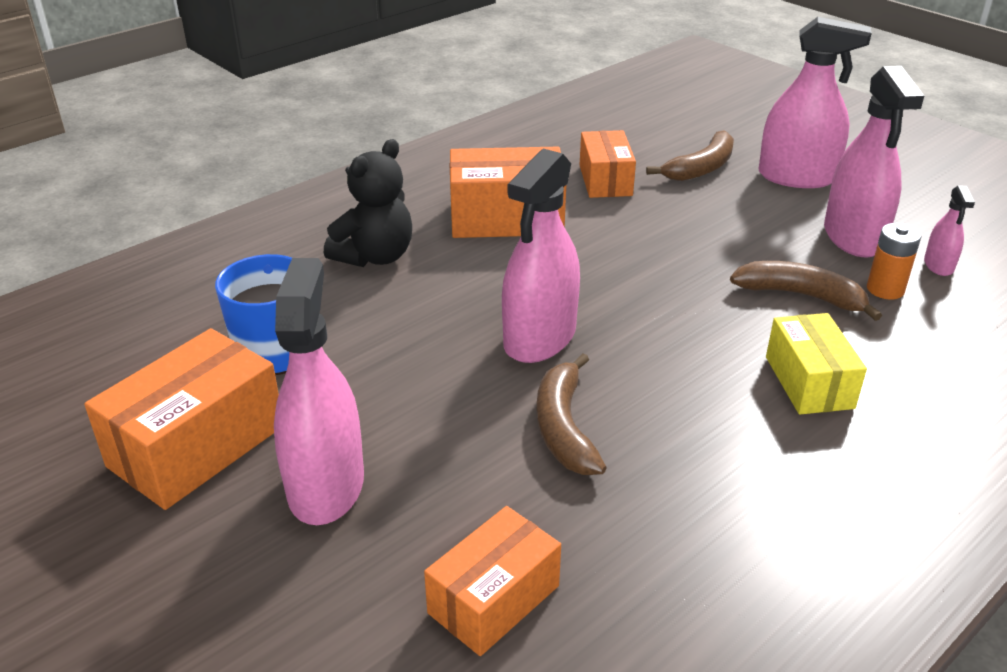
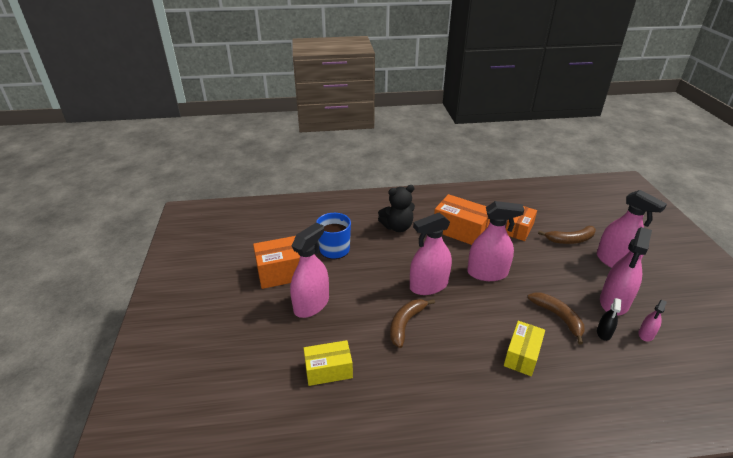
camera: 35 degrees right, 0 degrees up
(493, 599) = (328, 370): orange box -> yellow box
(622, 272) = (487, 273): none -> pink spray bottle
(885, 289) = (604, 333): orange battery -> black spray bottle

